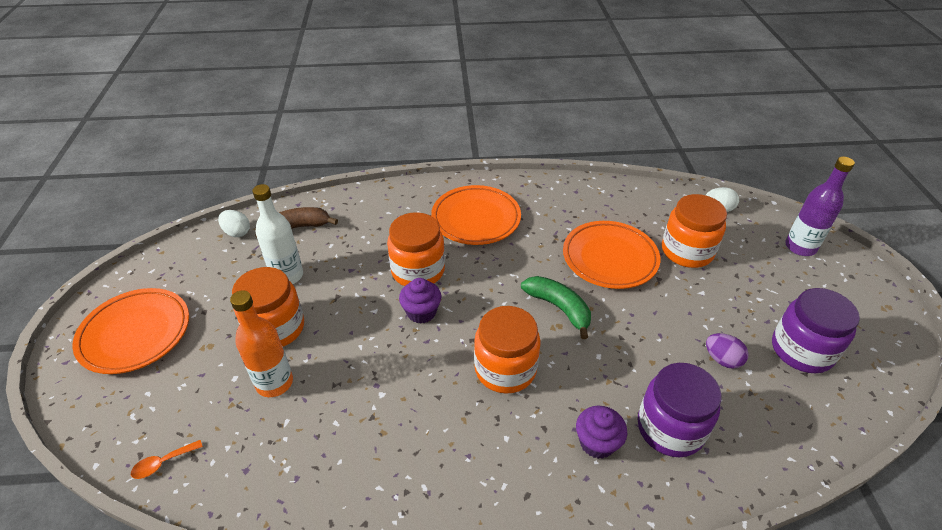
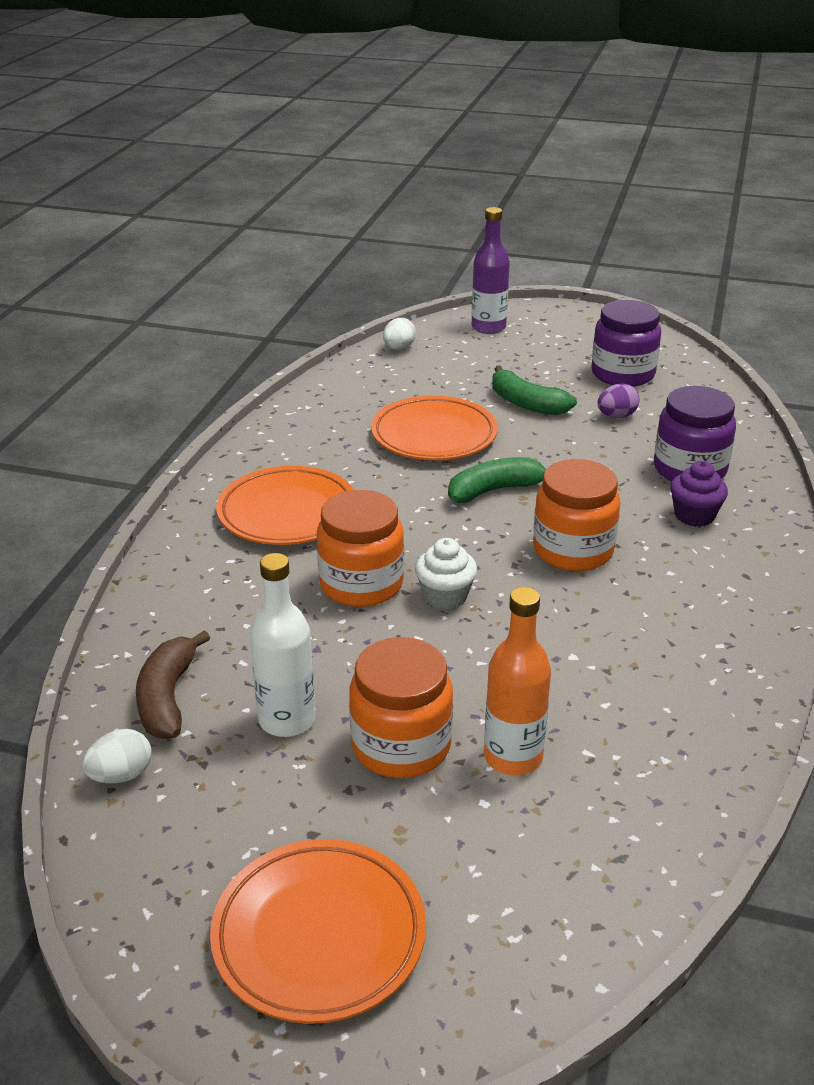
camera: 70 degrees left, 10 degrees down
(162, 463) = (621, 895): orange spoon -> none
(421, 312) = (445, 596): purple cupcake -> white cupcake
(687, 251) = (454, 387): orange jar -> none
(696, 297) = (526, 403): none -> green banana

